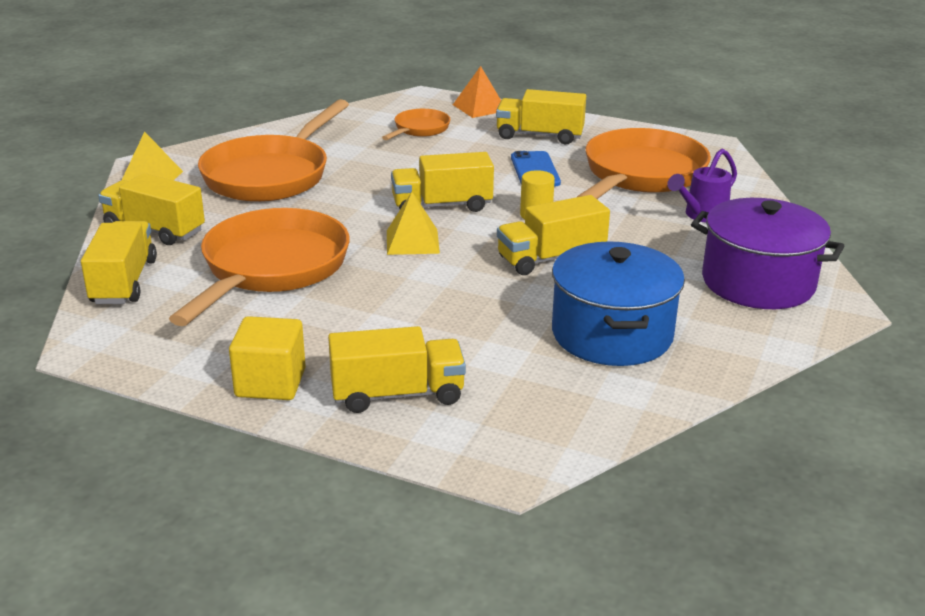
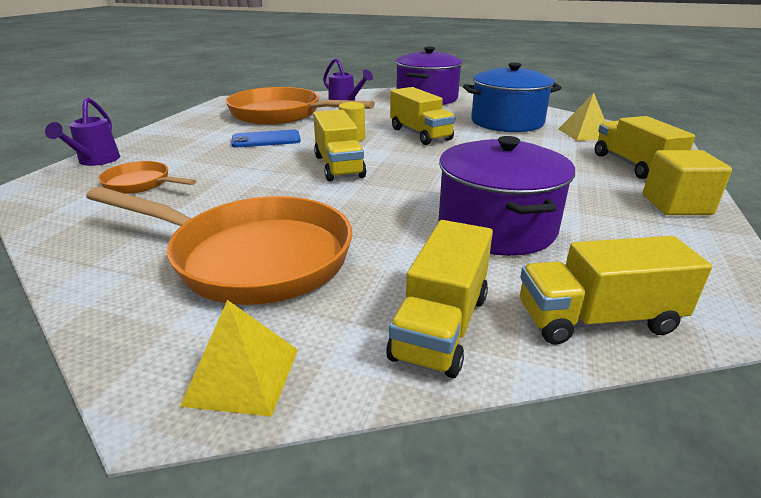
camera: 95 degrees left, 0 degrees up
(271, 268) = (496, 227): orange pan -> purple pot
(412, 241) = (412, 173): yellow pyramid -> yellow pyramid (584, 133)
(479, 107) = (96, 161): orange pyramid -> purple watering can
(539, 136) = (190, 139): yellow truck -> none

